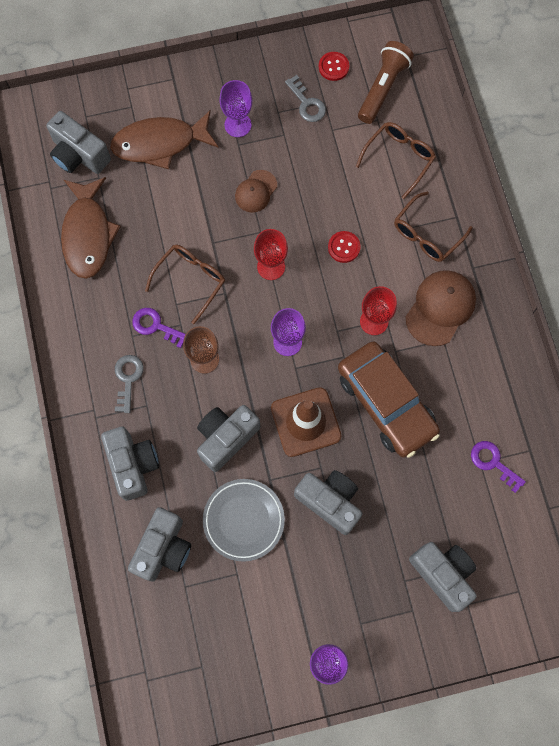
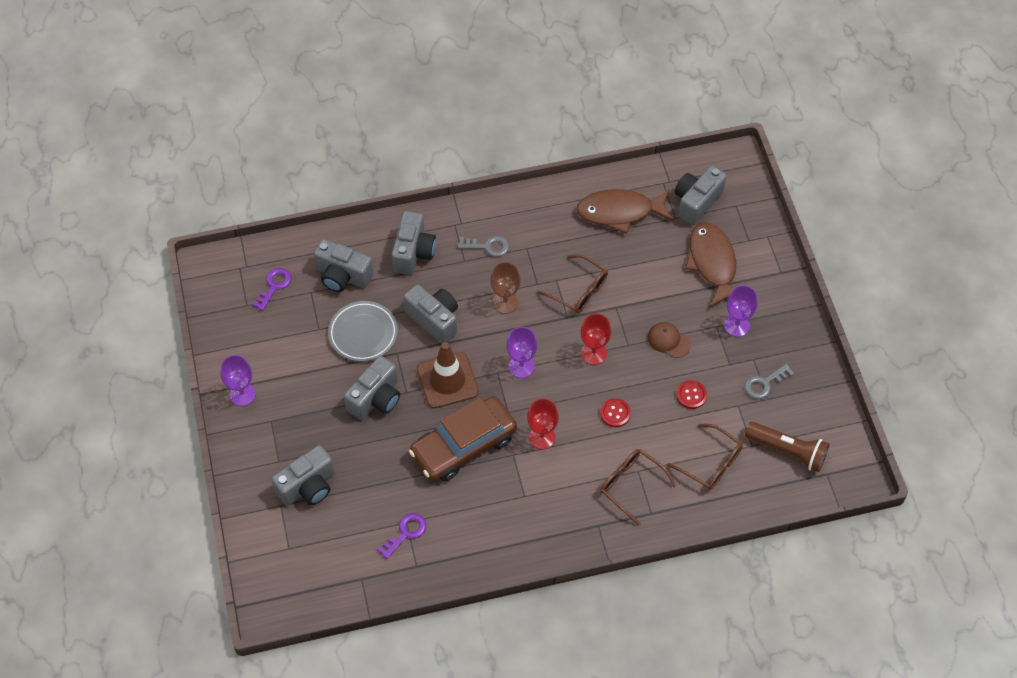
camera: 90 degrees right, 15 degrees down
(133, 465) = (413, 252): grey camera -> grey camera turned 60 degrees counterclockwise
(155, 326) = (536, 265): purple key -> purple key (274, 286)
(333, 67) = (807, 407): red button -> red button (691, 395)
(440, 308) = (556, 494): brown cap -> none

